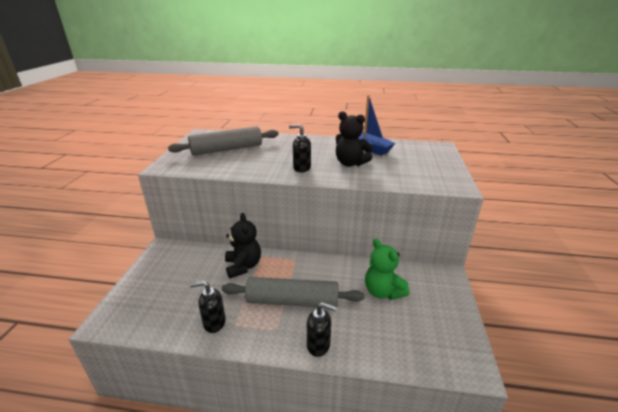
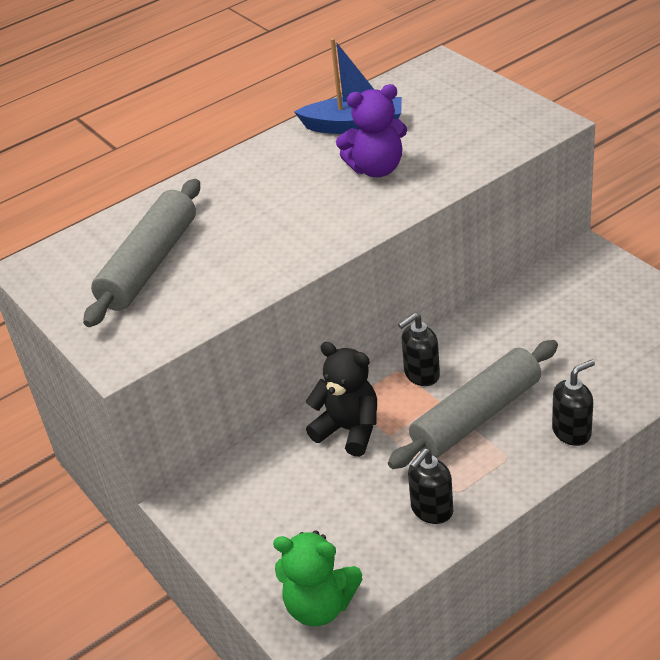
camera: 40 degrees left, 10 degrees up
(301, 168) = (327, 219): black soap dispenser -> black soap dispenser (421, 375)
(350, 163) = (376, 169): black teddy bear -> purple teddy bear
(383, 292) = (553, 326): green teddy bear -> green teddy bear (320, 605)

